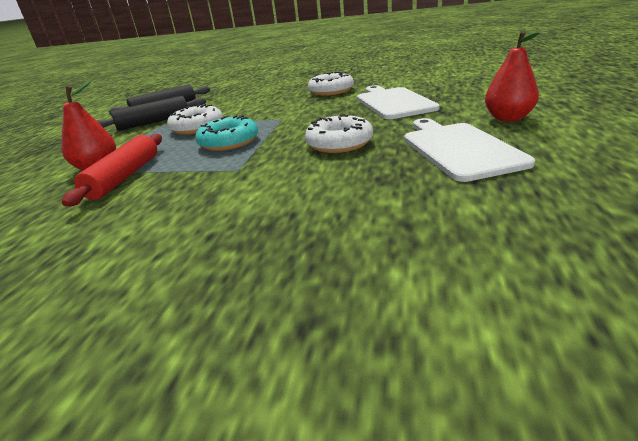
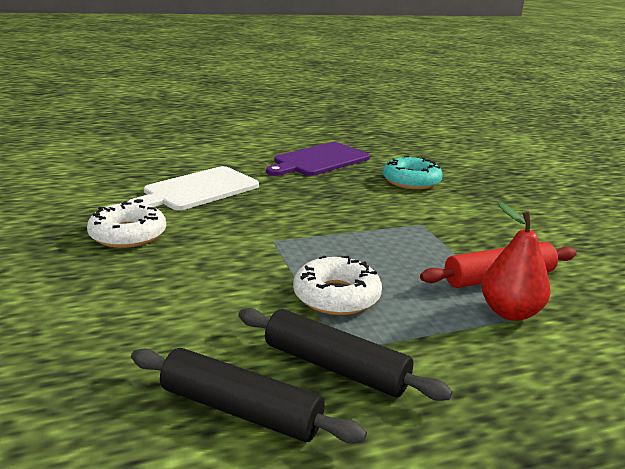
camera: 125 degrees left, 5 degrees down
(229, 142) = (369, 250): turquoise donut -> turquoise donut (411, 181)
(339, 143) = (334, 196): white donut -> none
(458, 149) = (319, 160): white cutting board -> purple cutting board
(508, 118) = (246, 150): red pear -> none

